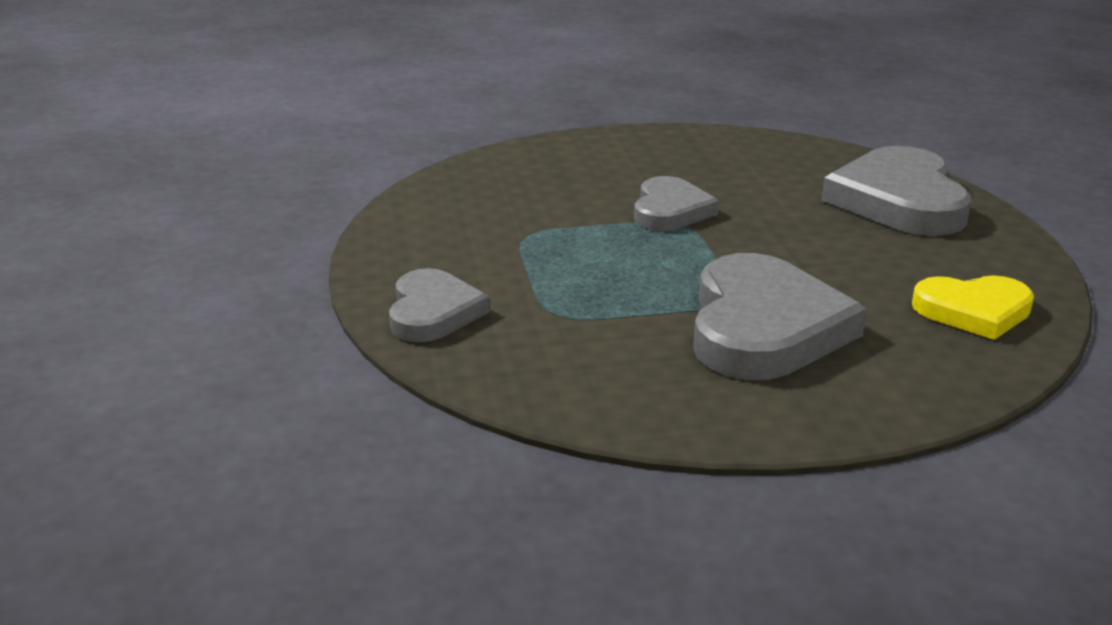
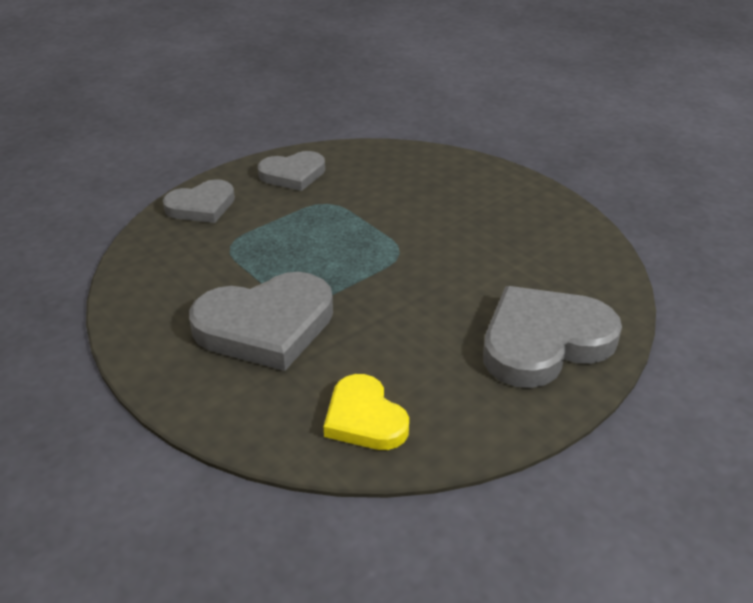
camera: 60 degrees right, 10 degrees up
(670, 211) = (415, 242): grey heart -> grey heart (293, 174)

